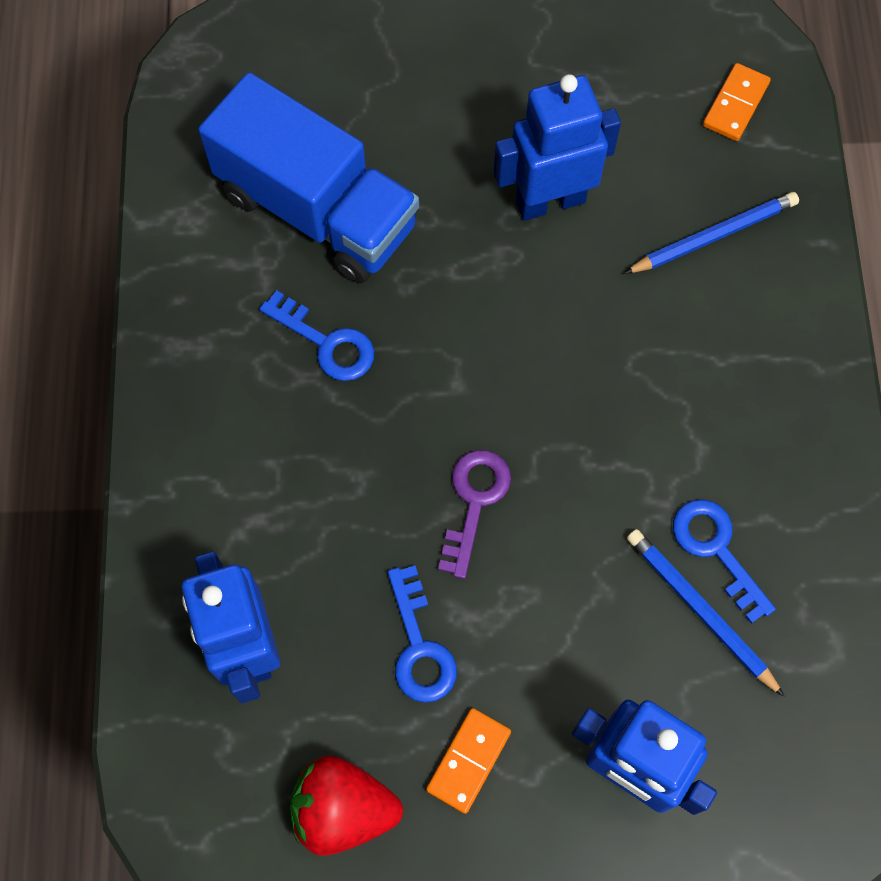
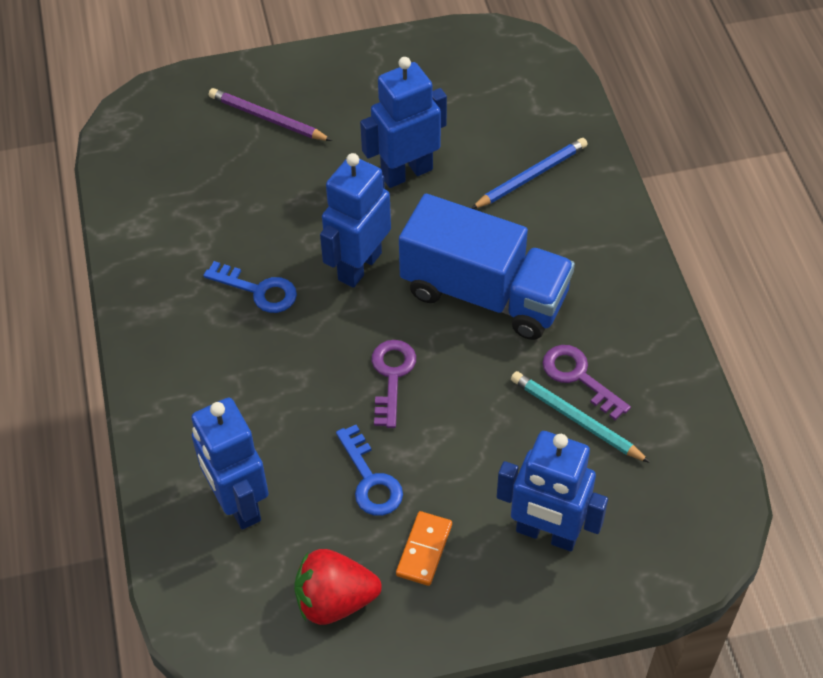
camera: 10 degrees left, 15 degrees down
(317, 209) = (234, 205): blue truck -> blue truck (484, 293)
(383, 86) = (267, 118): none -> purple pencil
(462, 330) = (359, 266): none -> blue robot
(700, 611) = (576, 419): blue pencil -> turquoise pencil
(716, 550) = (578, 377): blue key -> purple key
(735, 104) = (528, 91): orange domino -> none

